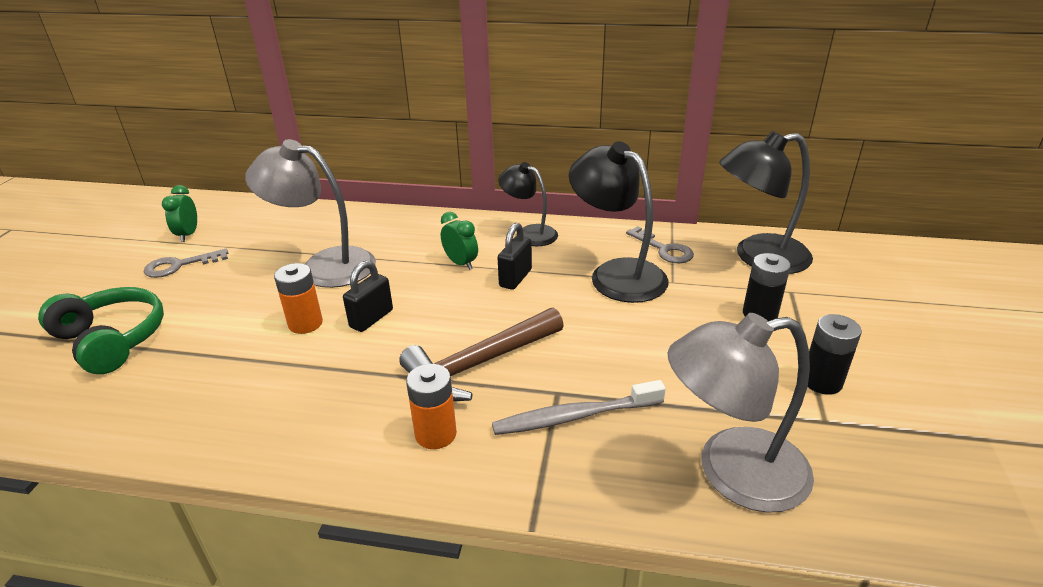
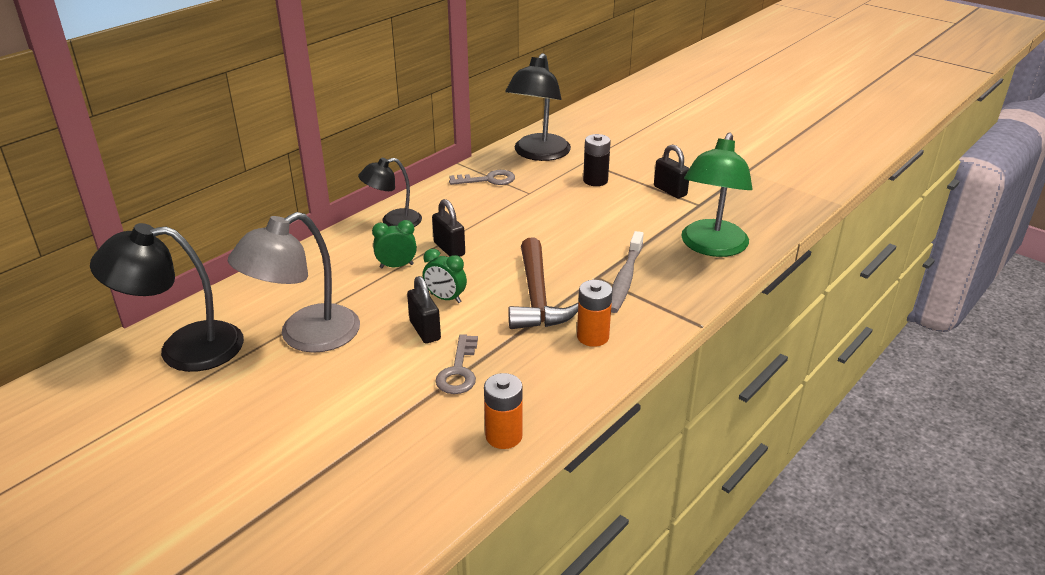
camera: 60 degrees left, 0 degrees up
(111, 340) = (277, 496): green headphones -> none
(179, 265) = (177, 431): grey key -> grey key (458, 371)
(188, 235) = (108, 416): green clock -> green clock (445, 298)
(305, 324) = (392, 367): orange battery -> orange battery (504, 436)
(616, 274) = (495, 208): black lamp -> black lamp (184, 348)
(732, 472) = (711, 247): grey lamp -> green lamp
(821, 381) = (670, 191): black battery -> black padlock

